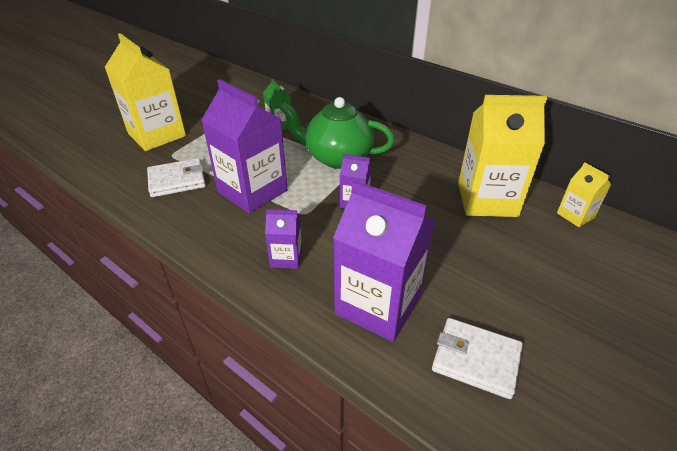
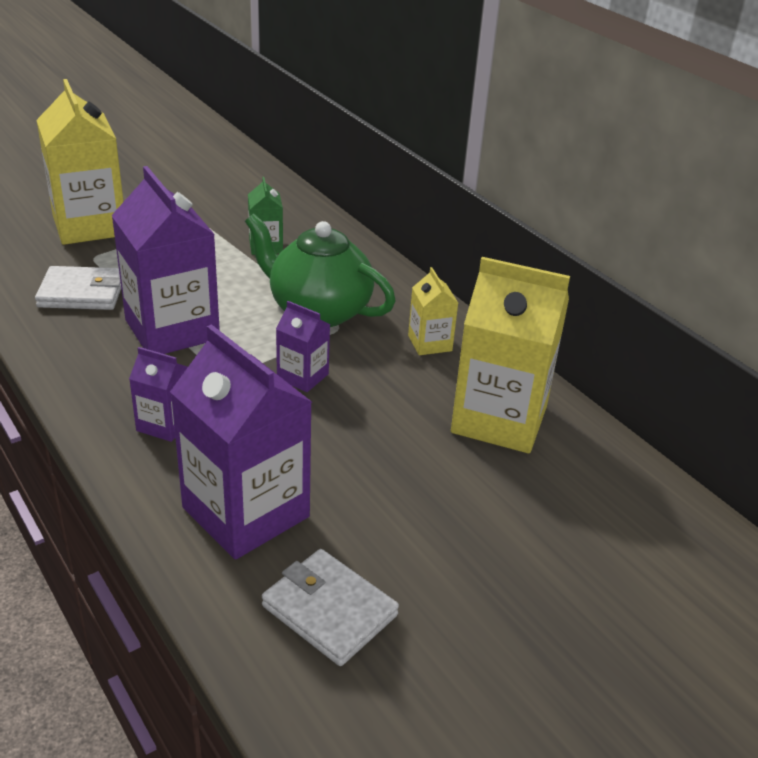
camera: 15 degrees right, 5 degrees down
(575, 215) = (620, 473): yellow carton -> yellow carton (430, 343)

